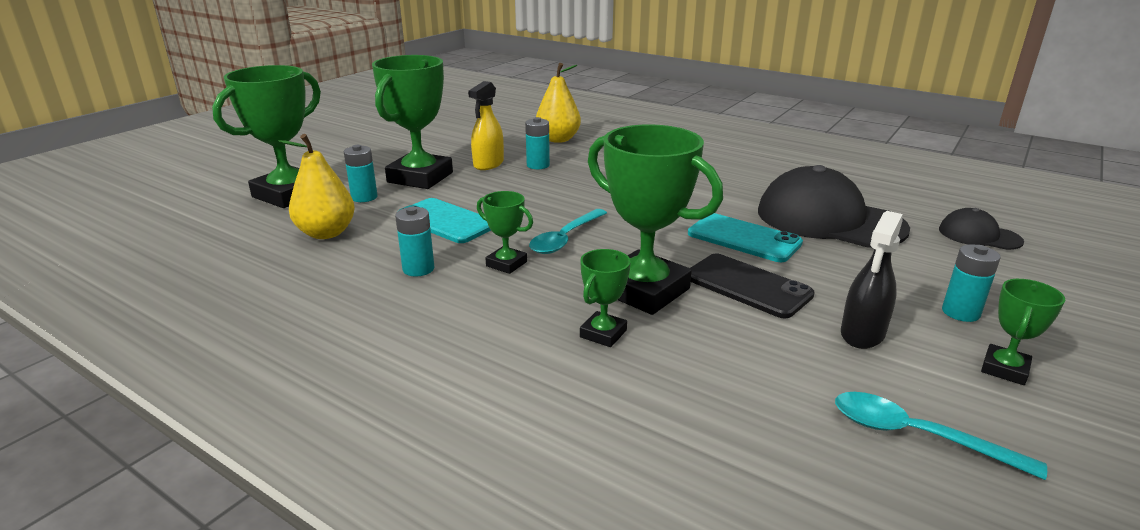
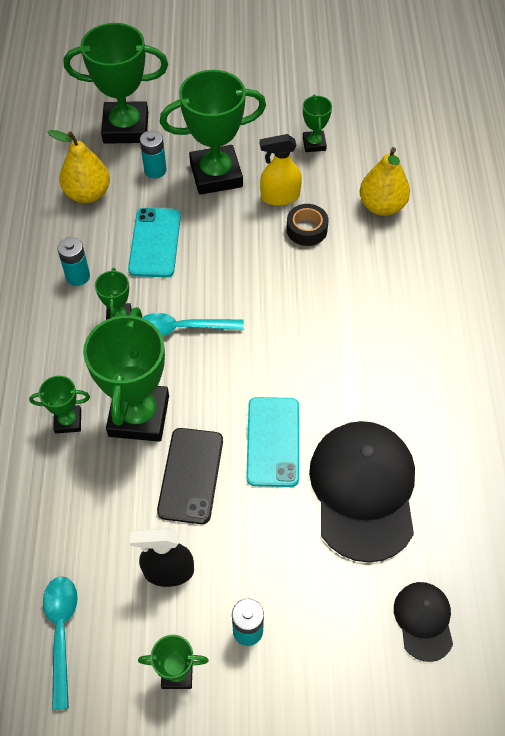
camera: 55 degrees right, 30 degrees up
(459, 140) = (314, 144): none -> green trophy
(538, 165) = (306, 229): turquoise battery -> black tape

